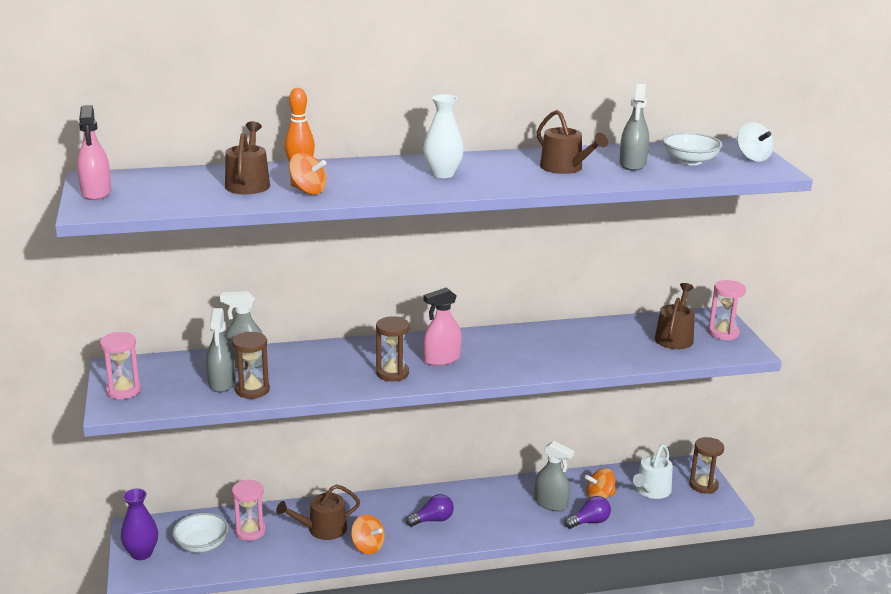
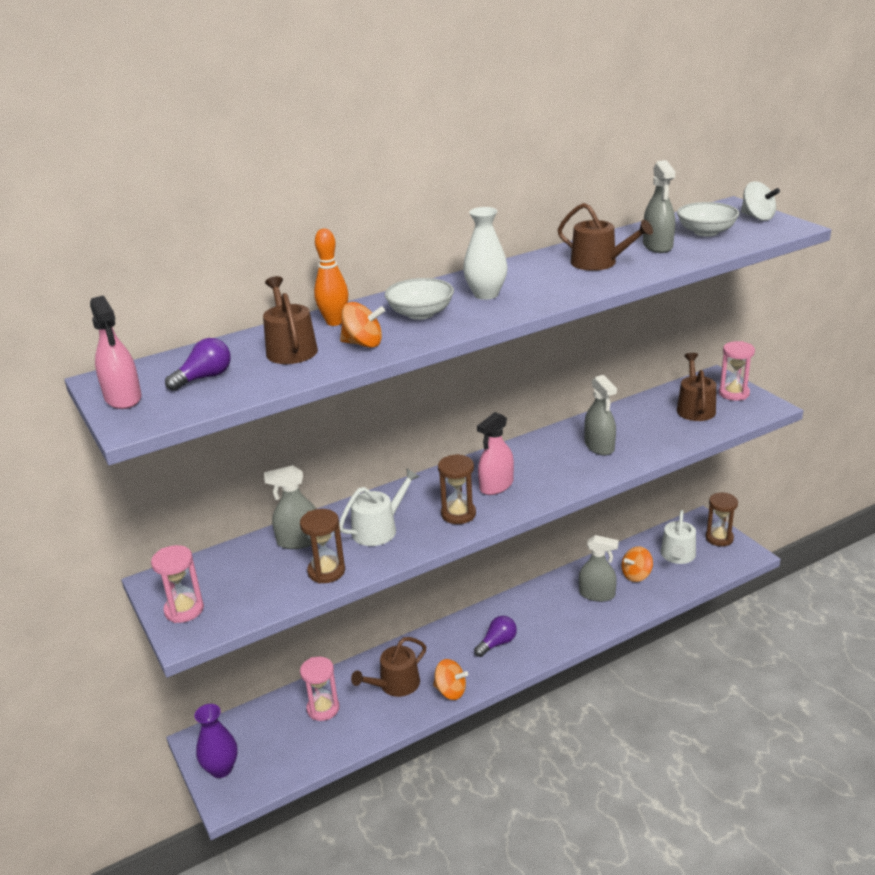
camera: 15 degrees left, 5 degrees up
(202, 545) = (280, 739): white bowl -> white bowl (420, 313)
(222, 383) = (288, 571): grey spray bottle -> grey spray bottle (599, 446)
(317, 369) = (379, 529): none -> white watering can
(589, 522) = (642, 603): purple light bulb -> purple light bulb (204, 378)

